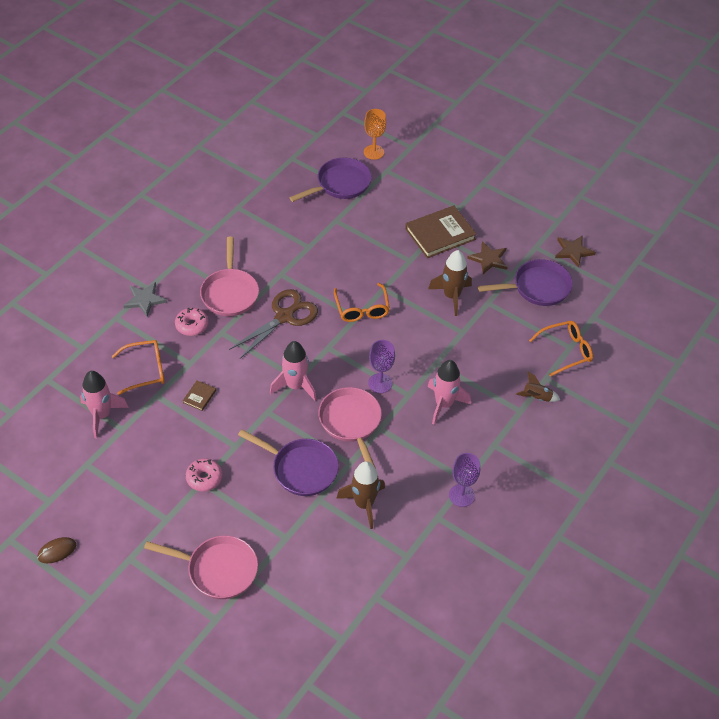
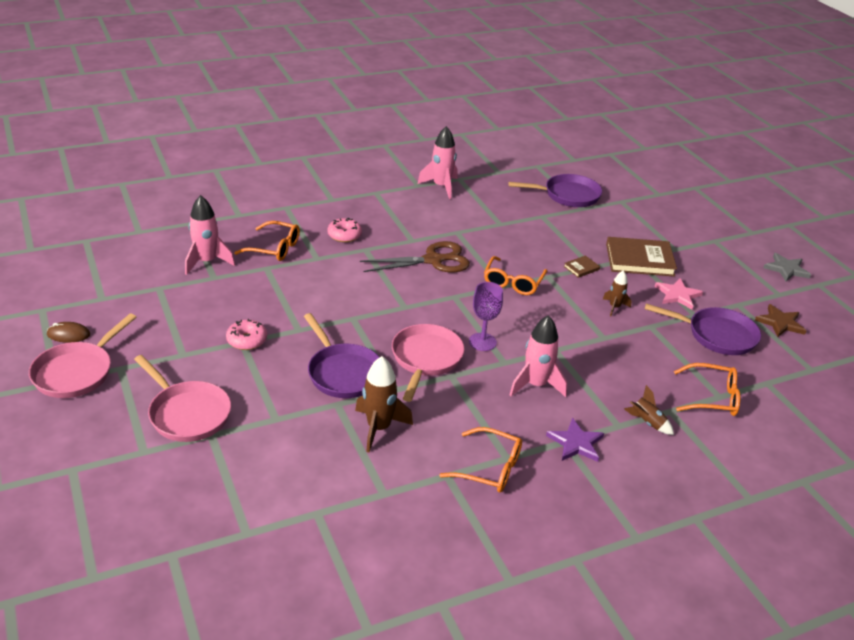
camera: 30 degrees right, 15 degrees down
(144, 300) = (321, 205): grey star -> grey star (786, 269)
(199, 396) = (302, 283): brown book -> brown book (581, 268)
(230, 293) = (399, 227): pink pan -> pink pan (77, 372)
(295, 386) = (397, 311): pink rocket -> pink rocket (441, 187)
(373, 152) = (618, 186): orange goblet -> none
(451, 296) = (614, 307): brown rocket -> brown rocket, size x0.57
(461, 495) = (490, 468): purple goblet -> orange glasses
(489, 259) = (677, 295): brown star -> pink star
(502, 442) = (576, 443): none -> purple star

